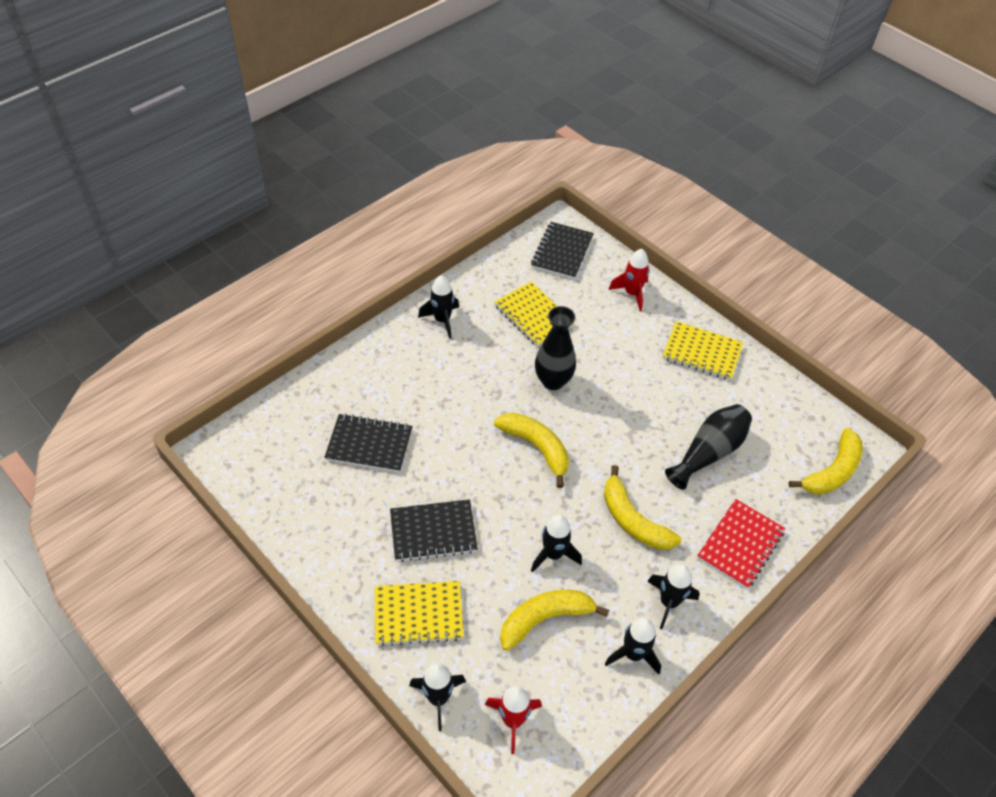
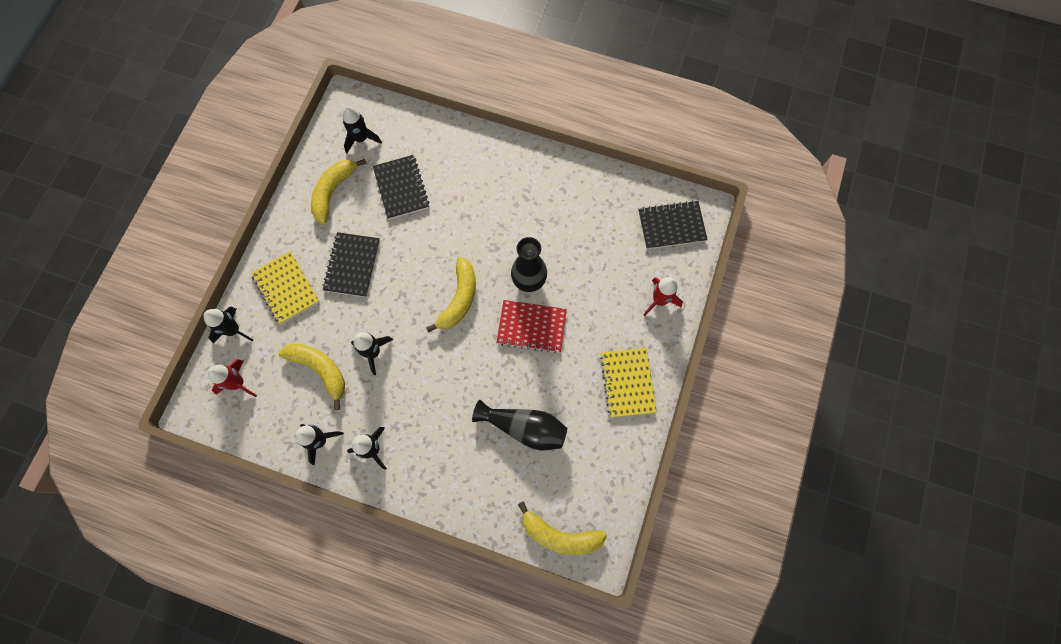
camera: 65 degrees right, 20 degrees up
(433, 532) = (352, 265): black notebook -> black notebook turned 45 degrees clockwise
(442, 320) = (542, 175): black rocket -> black rocket (361, 139)
(533, 316) = (587, 237): yellow notebook -> none
(632, 520) = (430, 395): yellow banana -> yellow banana (333, 192)
(740, 545) = (448, 484): red notebook -> red notebook (531, 327)

